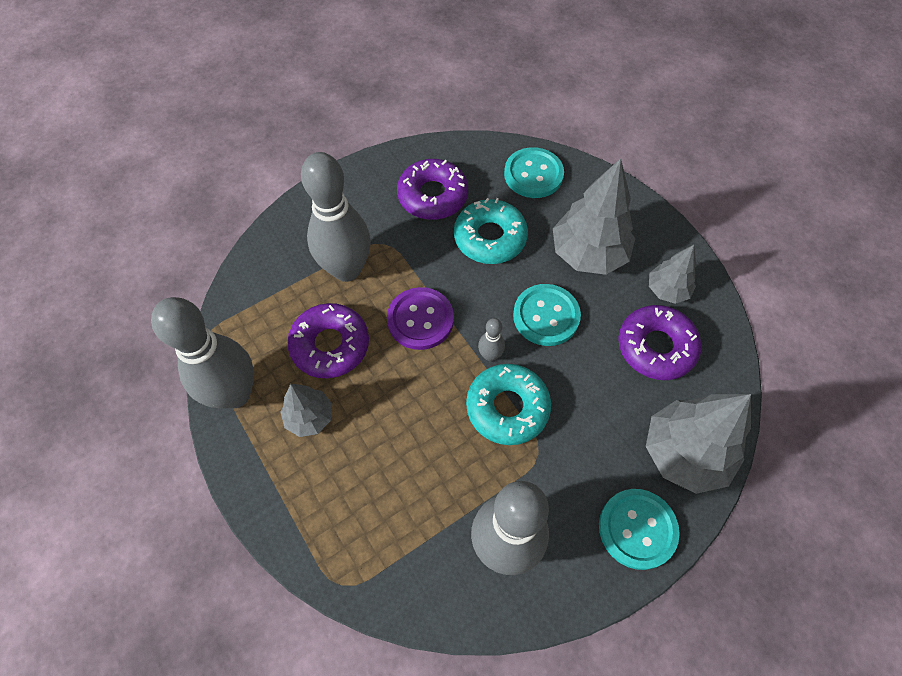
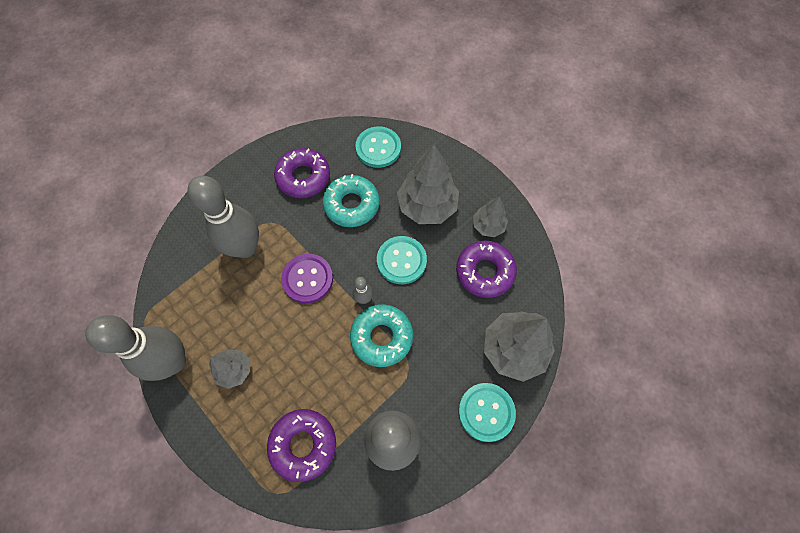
camera: 10 degrees left, 5 degrees up
(330, 345) = (241, 311): purple donut -> purple donut (303, 444)

